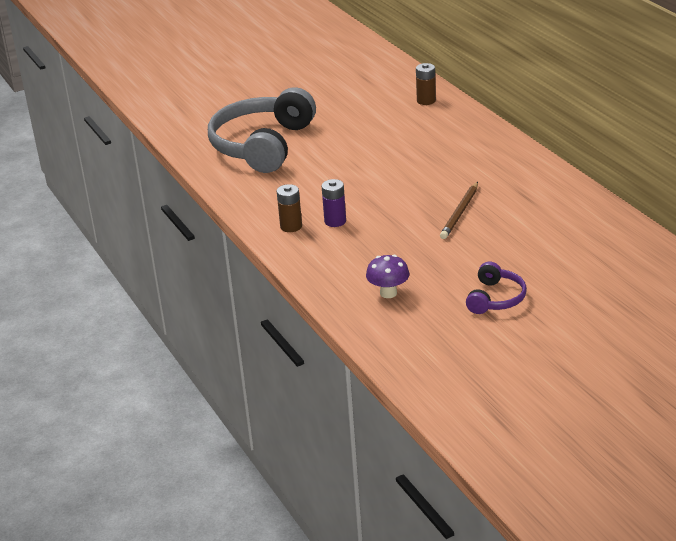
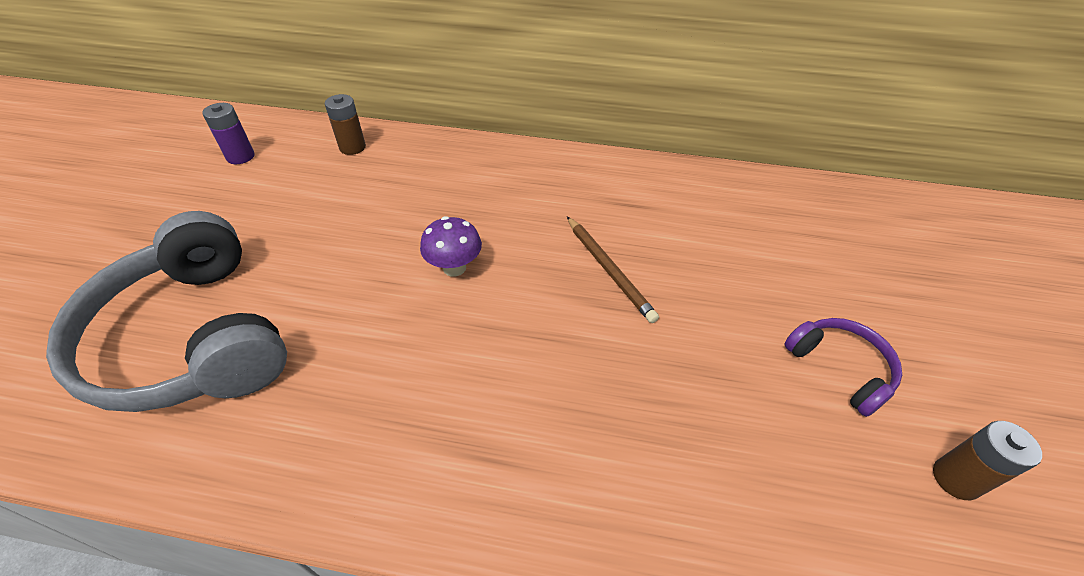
camera: 55 degrees left, 15 degrees up
(291, 226) = (438, 467): brown battery -> brown battery (955, 479)
(335, 221) = (489, 400): purple battery -> purple battery (240, 156)
(388, 293) = (744, 477): purple mushroom -> purple mushroom (454, 268)

